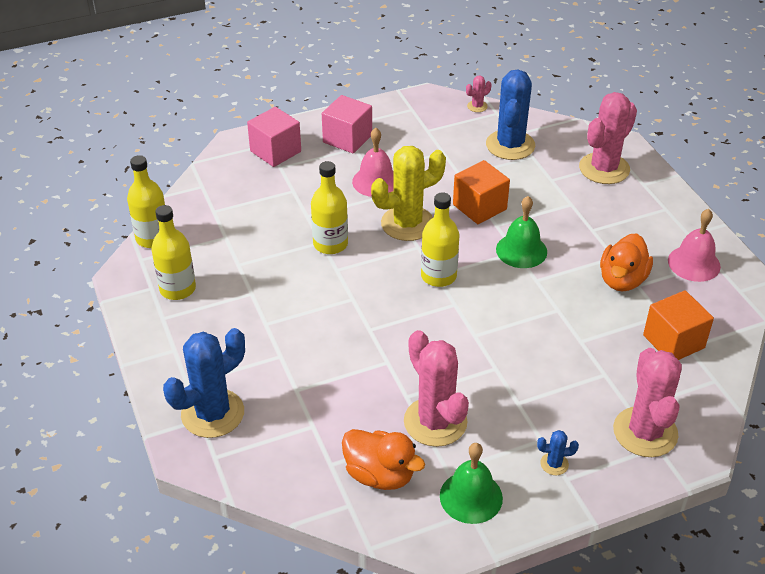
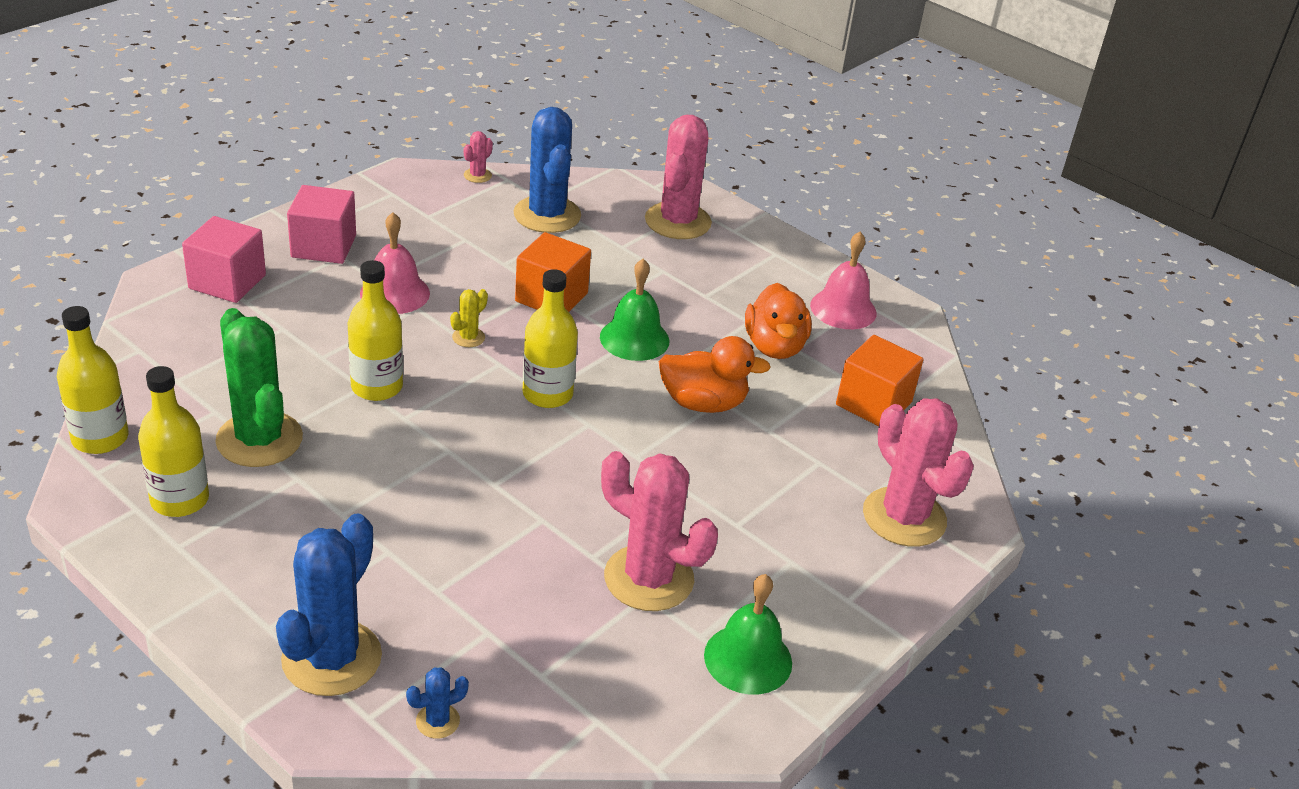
camera: 30 degrees left, 5 degrees down
(242, 262) = (259, 439): none -> green cactus
(380, 475) = (616, 668): orange duck -> orange duck (703, 403)
(407, 223) = (468, 337): yellow cactus -> yellow cactus, size x0.43
(554, 464) = (824, 586): blue cactus -> blue cactus (437, 721)

